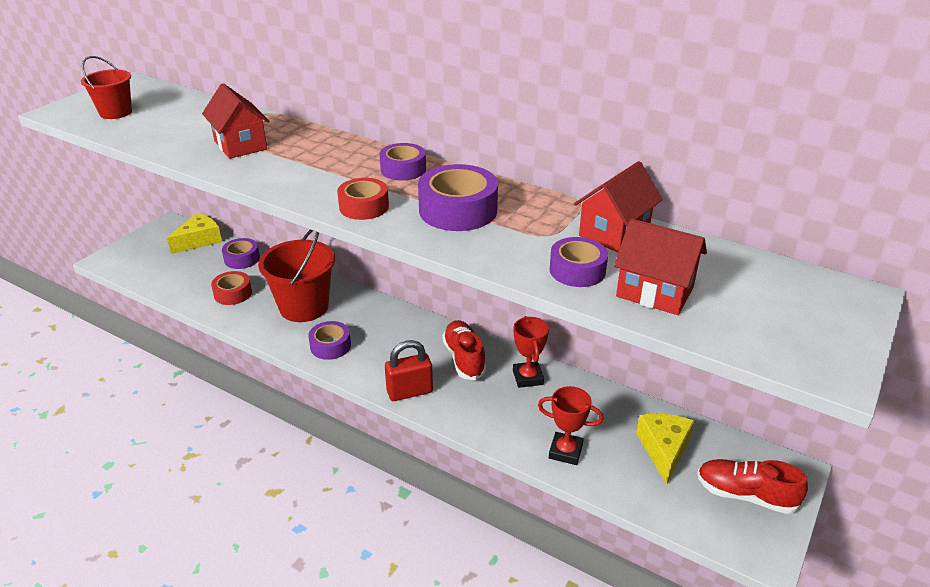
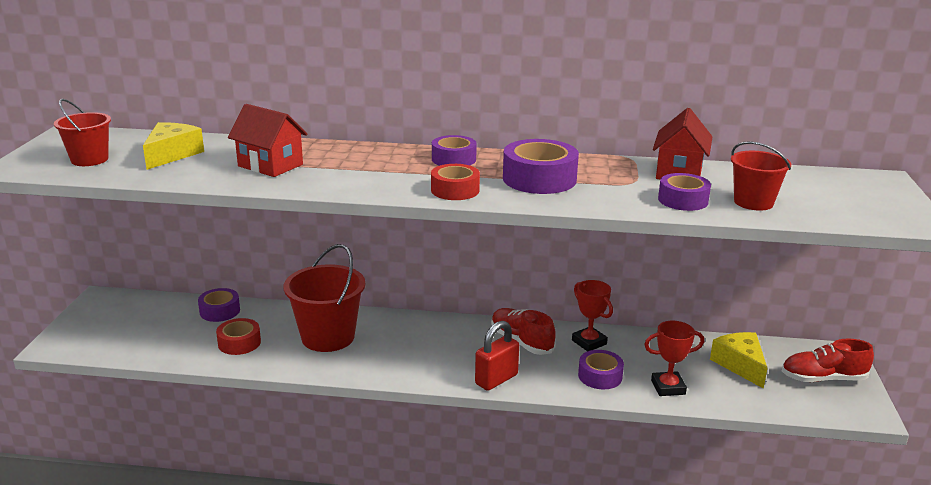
camera: 25 degrees left, 10 degrees down
(199, 240) = (154, 305): yellow cheese -> yellow cheese (172, 154)
(330, 346) = (386, 362): purple tape -> purple tape (600, 376)
(654, 292) = (753, 202): red house -> red bucket

